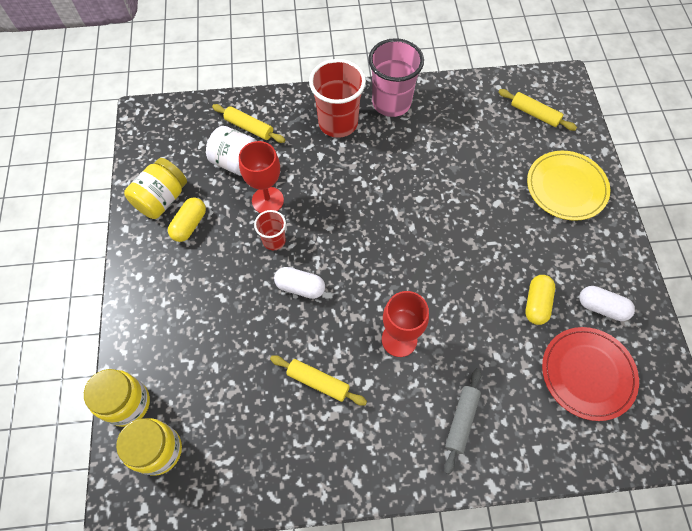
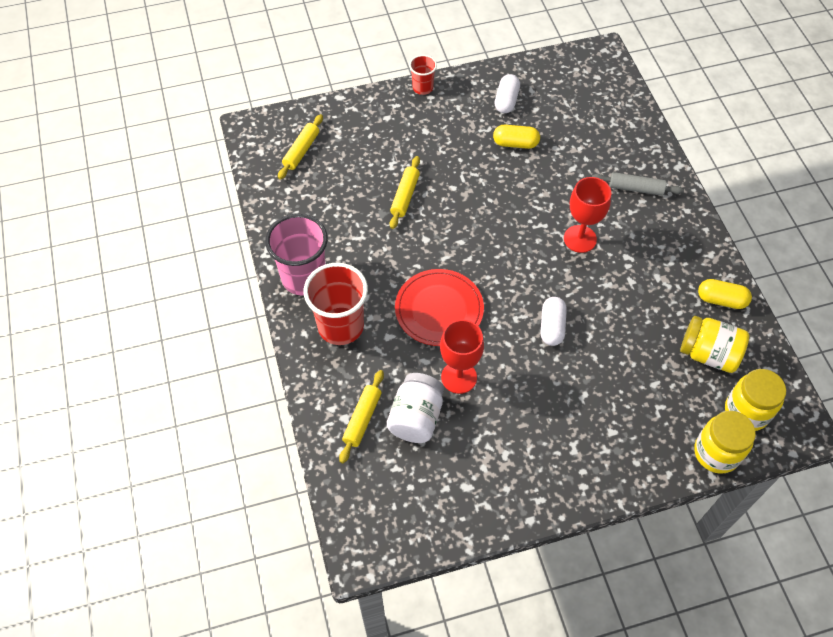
camera: 100 degrees left, 5 degrees down
(162, 199) = (482, 490): yellow jar -> yellow jar (708, 354)
(189, 225) = (508, 450): yellow capsule -> yellow capsule (721, 300)
(274, 240) = (506, 361): red cup -> red cup (422, 88)
(318, 382) = (639, 295): yellow rolling pin -> yellow rolling pin (405, 196)
(566, 187) = (388, 125): yellow plate -> none
(587, 374) = (568, 110): red plate -> red plate (439, 309)

